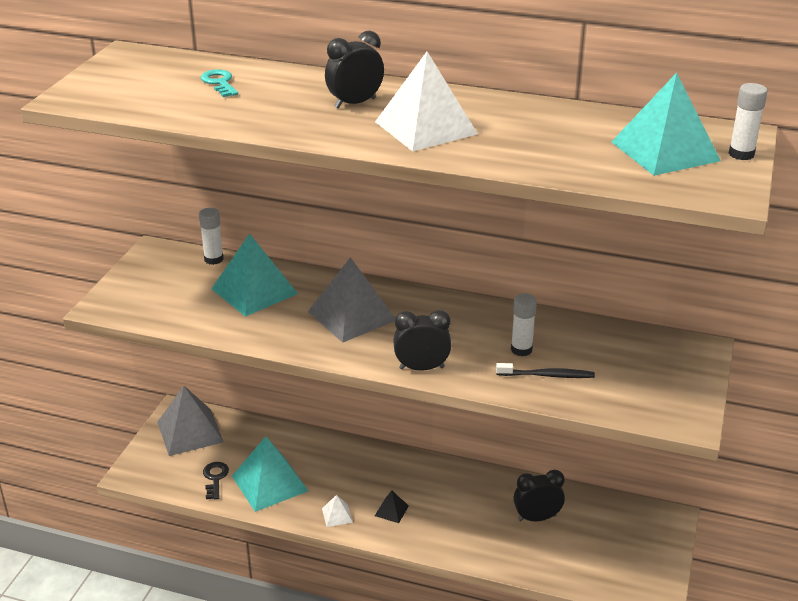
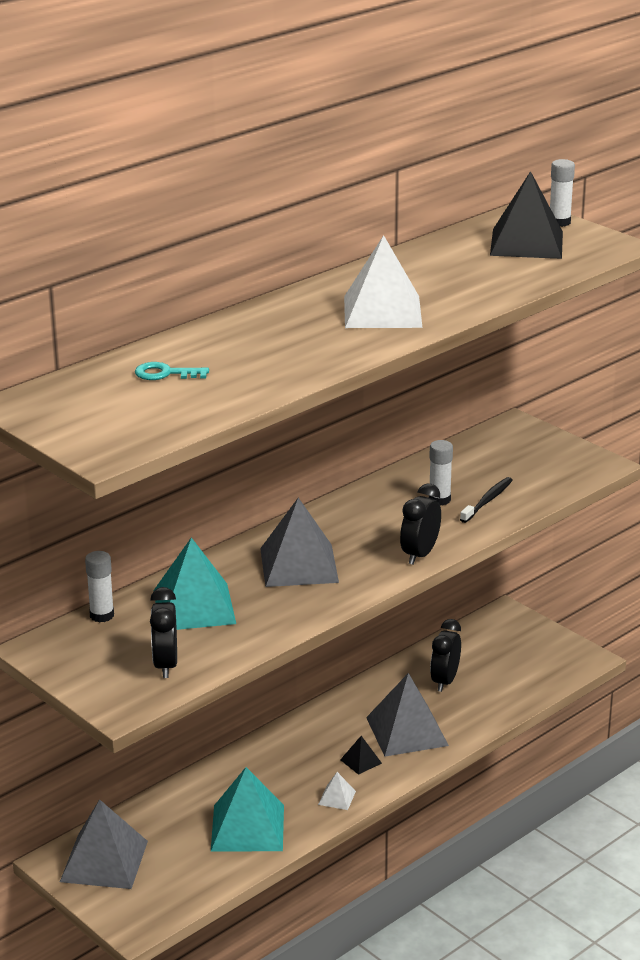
camera: 60 degrees left, 5 degrees down
(215, 478) = (203, 864): black key -> none
(355, 103) = (295, 326): black clock -> black clock (165, 665)
(450, 521) = (406, 731): none -> grey pyramid
(665, 151) = (526, 243): turquoise pyramid -> black pyramid

